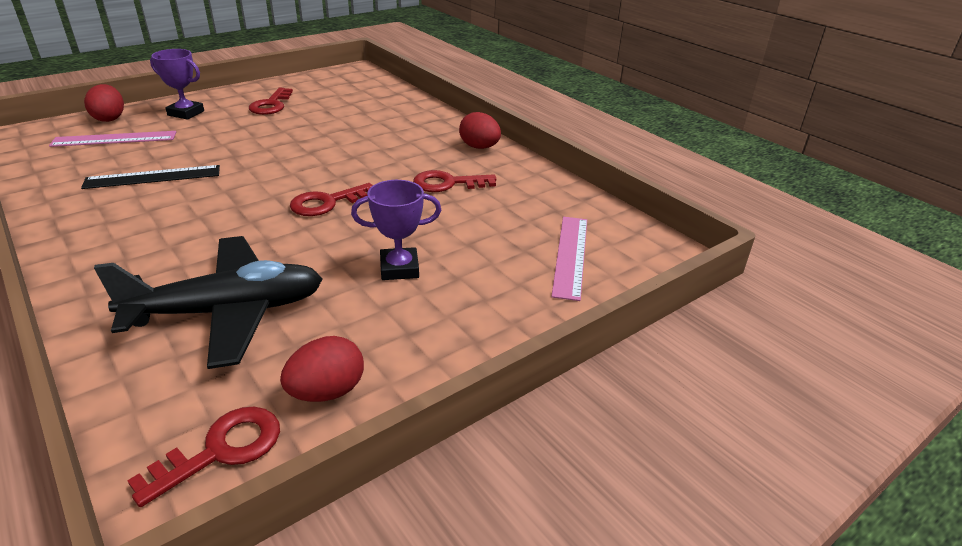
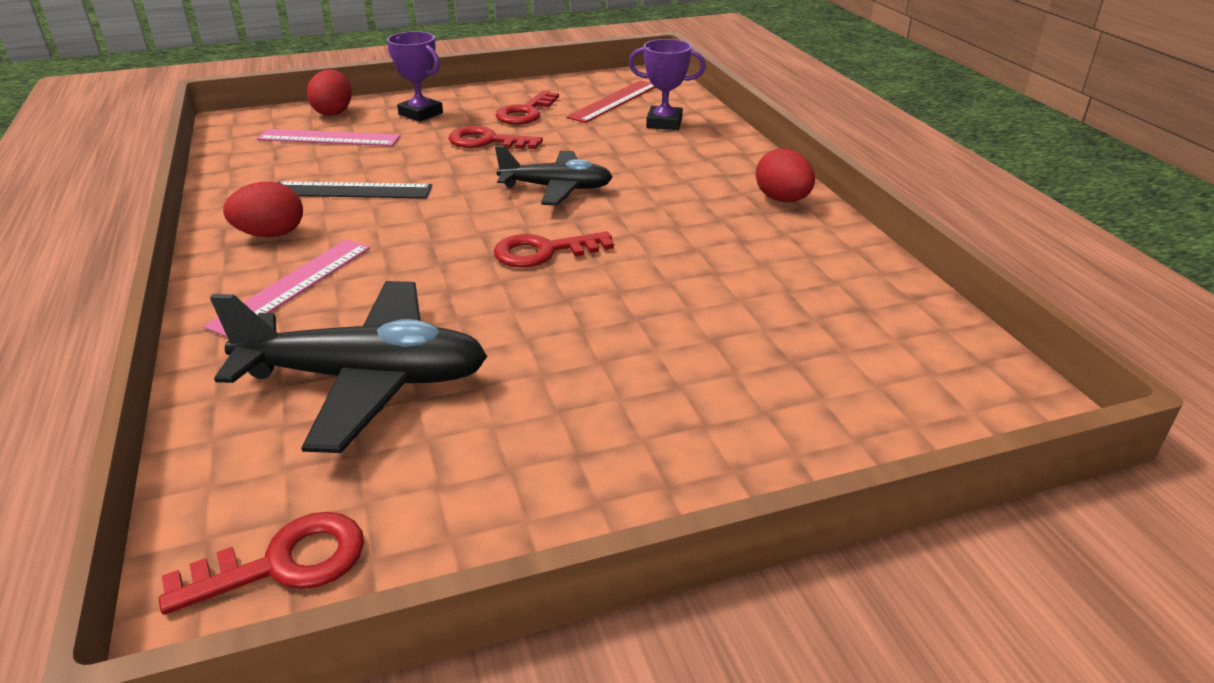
camera: 20 degrees right, 0 degrees up
(318, 157) = (556, 188): none -> black plane
(327, 392) = (441, 514): red egg -> red egg (271, 234)
(335, 91) = (614, 101): none -> red ruler
(399, 268) = (603, 358): purple trophy -> purple trophy (664, 123)
(448, 183) = (717, 247): red key -> red key (487, 141)
(570, 255) = (860, 381): pink ruler -> pink ruler (292, 285)

